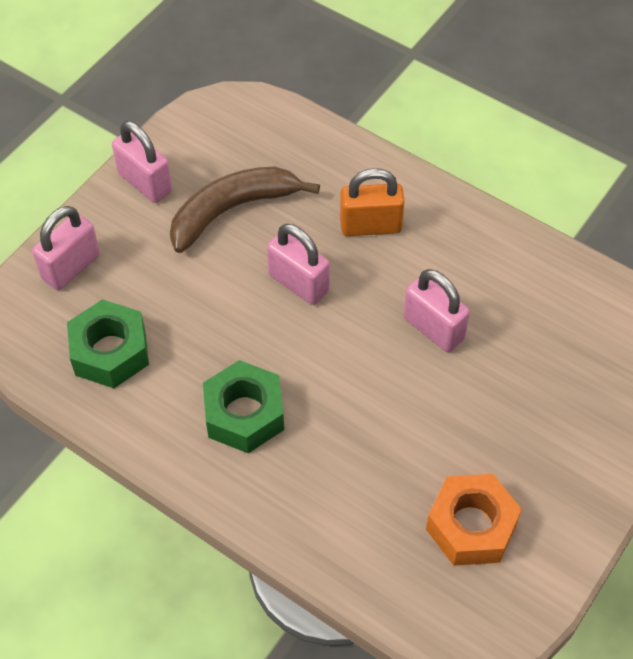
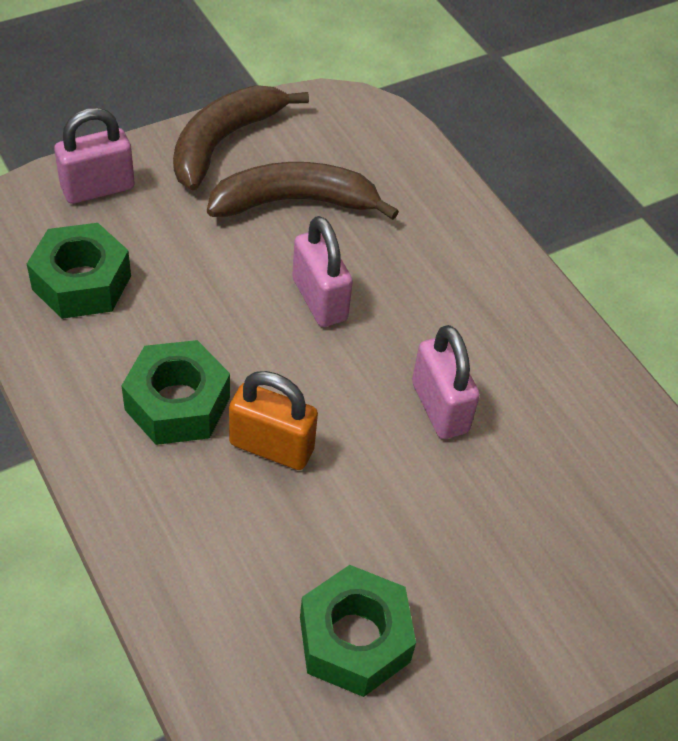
camera: 20 degrees right, 5 degrees down
(145, 183) = (223, 142): pink padlock -> brown banana
(370, 226) = (432, 276): orange padlock -> orange padlock (271, 446)
(471, 526) = (354, 639): orange nut -> green nut

